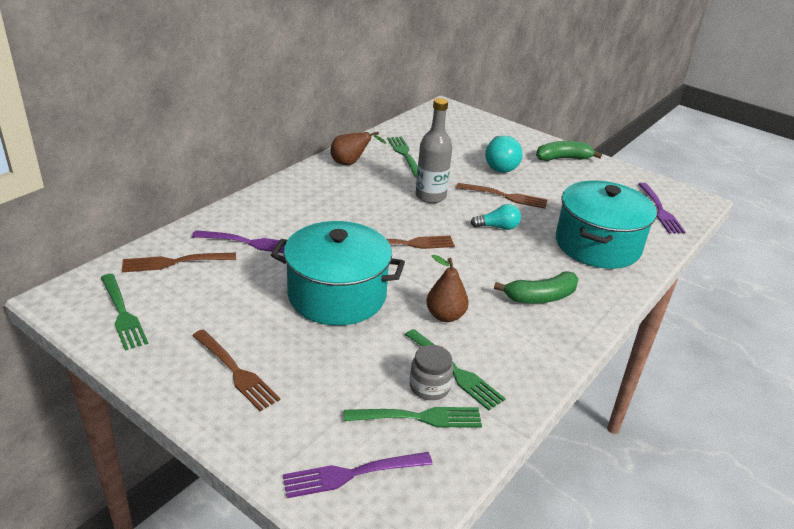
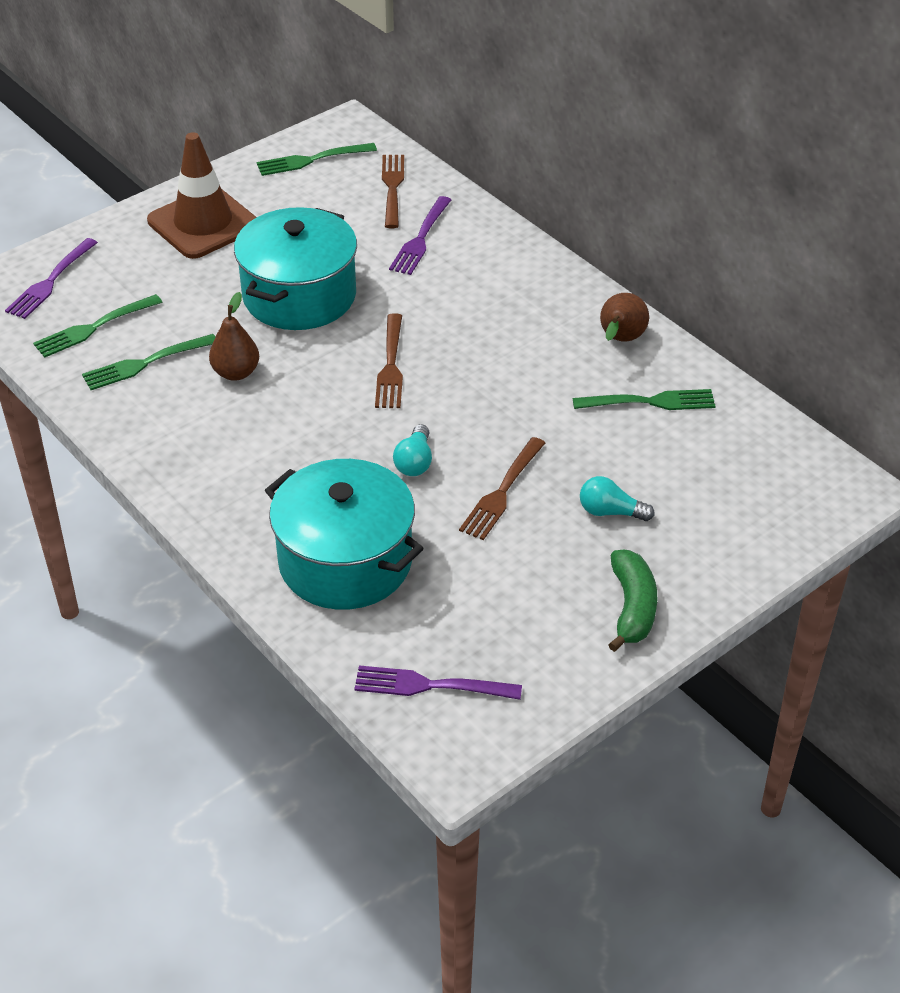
camera: 105 degrees right, 10 degrees up
(235, 371) = (203, 223): brown fork -> brown traffic cone
(353, 474) = (51, 281): purple fork -> purple fork turned 150 degrees counterclockwise
(417, 418) = (94, 327): green fork -> green fork turned 45 degrees clockwise
(429, 387) = (131, 341): grey jar -> none
(430, 196) = (512, 408): grey bottle -> none
(500, 165) = (610, 512): turquoise light bulb -> turquoise light bulb, size x0.62
(540, 297) = (244, 463): green banana -> none

